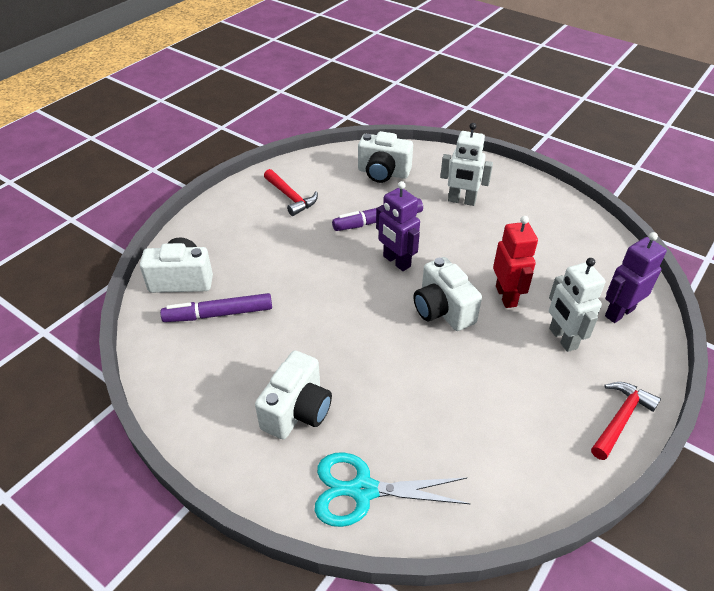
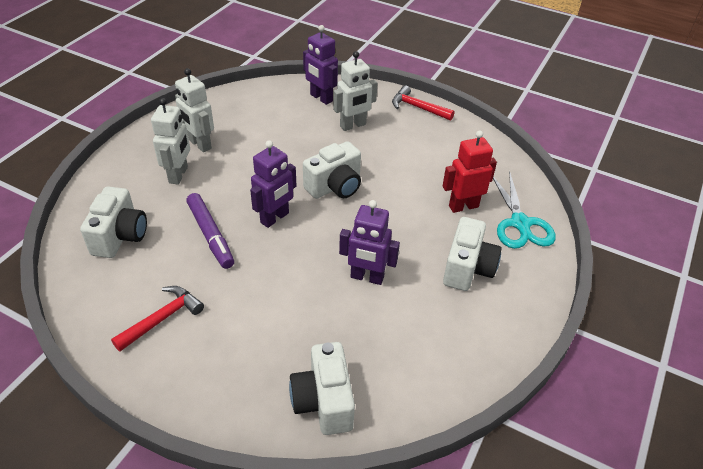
camera: 100 degrees left, 0 degrees up
(218, 314) = (371, 351): purple marker -> none
(297, 411) = (468, 268): white camera -> white camera turned 90 degrees clockwise
(304, 321) = (367, 277): none -> purple robot
(506, 296) = (312, 151): red robot -> red robot (463, 206)
(510, 213) = (199, 144): none -> white robot

